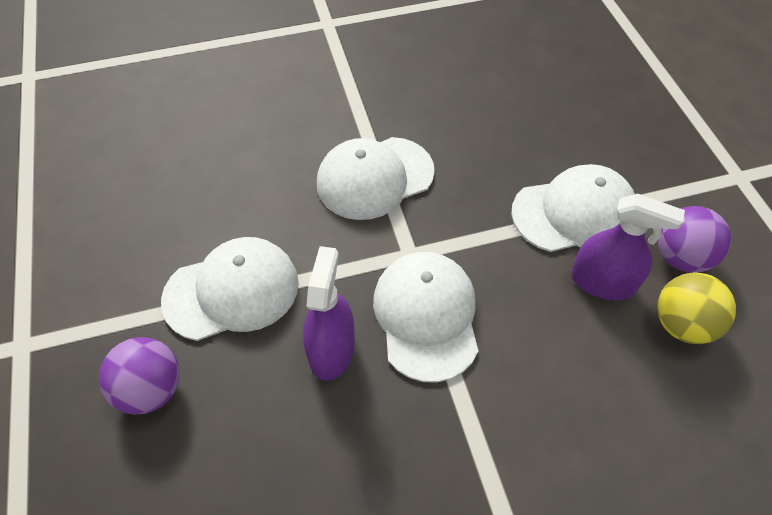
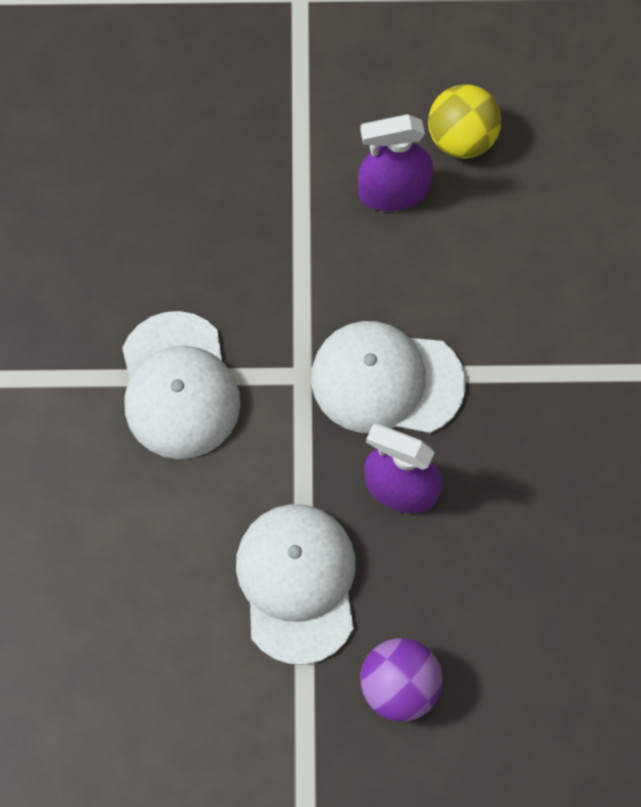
camera: 75 degrees left, 15 degrees up
(574, 213) = (297, 183): white cap -> none
(602, 282) = (393, 191): purple spray bottle -> purple spray bottle turned 135 degrees counterclockwise
(680, 257) = (385, 103): purple ball -> none

